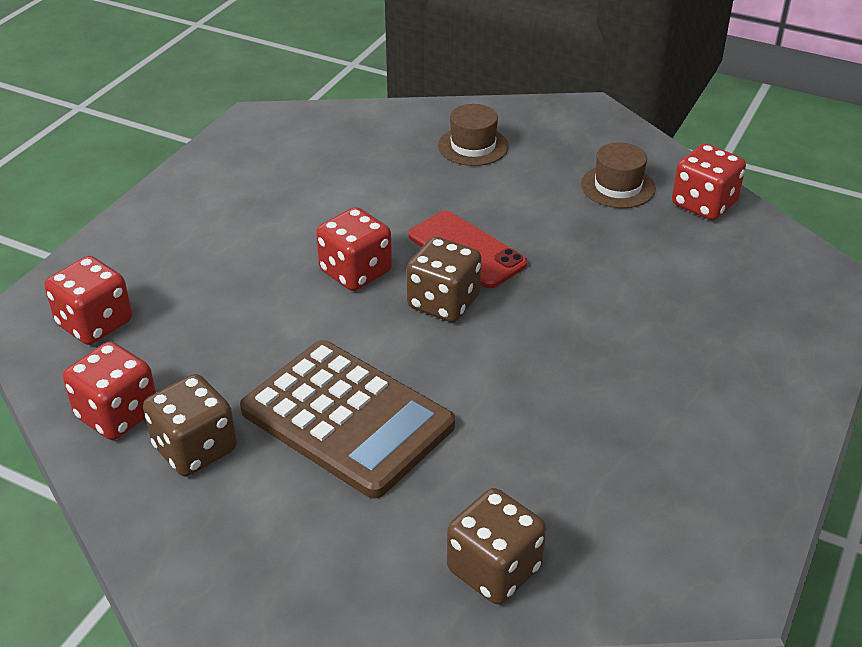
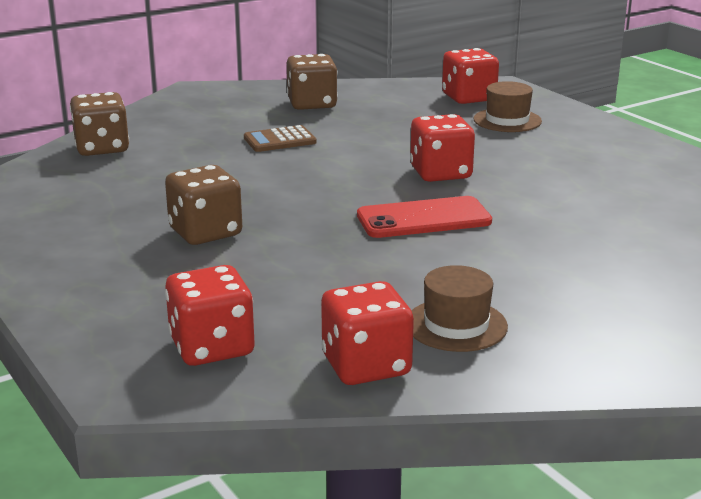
camera: 120 degrees right, 15 degrees down
(117, 414) = (369, 93): red dice -> red dice (212, 347)
(347, 418) = (280, 140): brown calculator -> brown calculator, size x0.46
(443, 302) = (361, 193): brown dice -> brown dice (205, 232)
(473, 146) = (616, 270): brown hat -> brown hat (507, 120)

